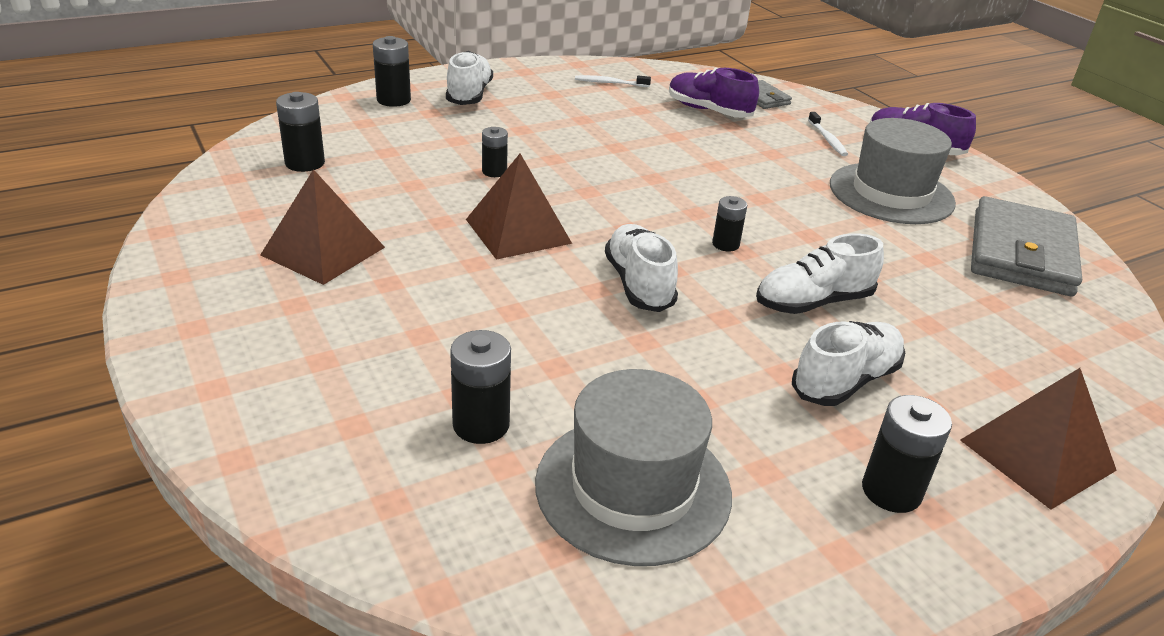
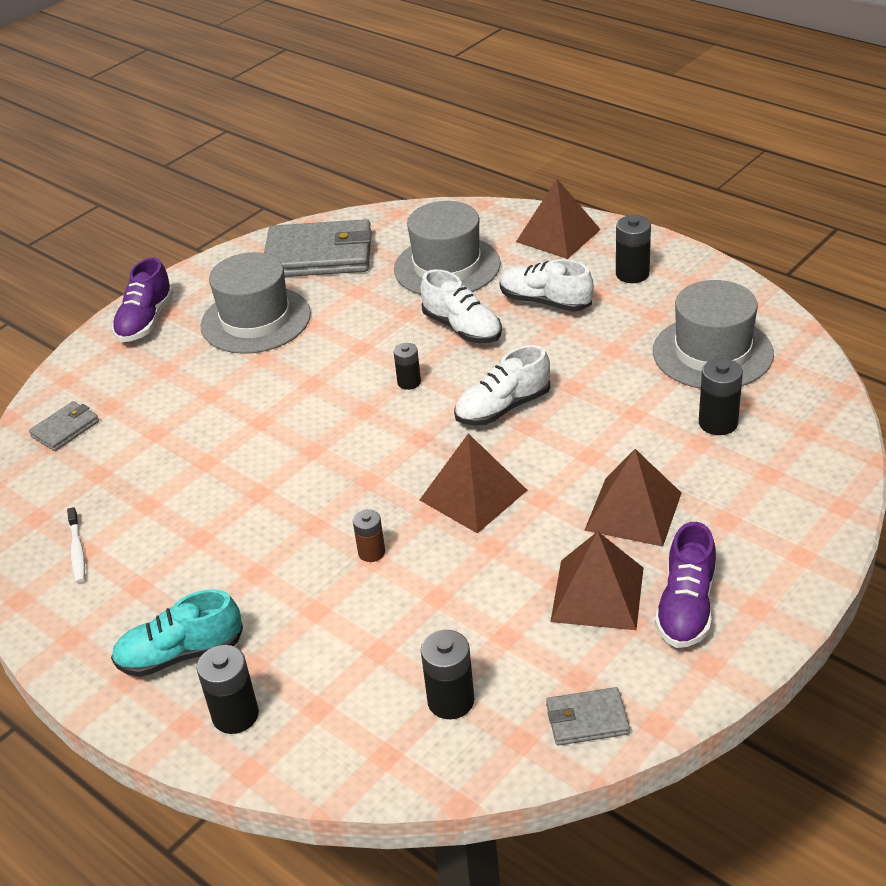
camera: 105 degrees left, 5 degrees up
(210, 205) = (587, 719): none -> grey wallet
(401, 306) = (633, 511): none -> brown pyramid
(469, 95) = (180, 654): white shoe -> turquoise shoe
(494, 172) = (371, 552): black battery -> brown battery
(708, 111) = (124, 456): purple shoe -> purple shoe (686, 607)
(827, 139) = (157, 369): white toothbrush -> none
(967, 330) = (447, 267): none -> grey hat

